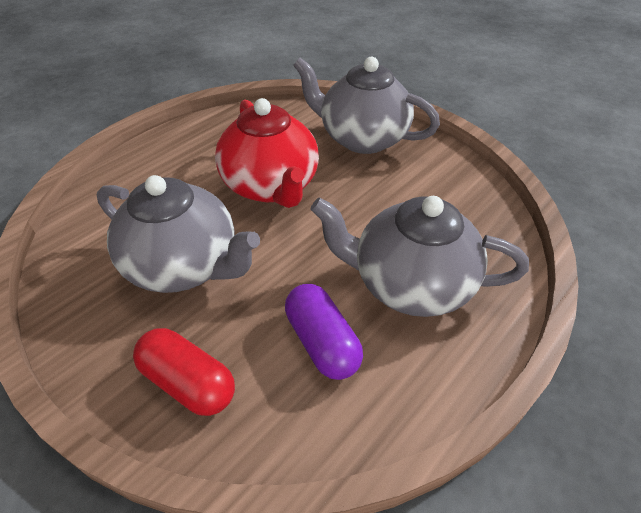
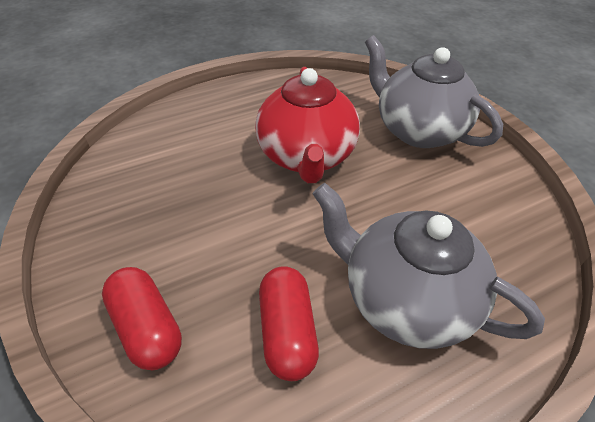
camera: 20 degrees right, 0 degrees up
(185, 265) = (195, 212): grey teapot -> none
(322, 342) = (287, 331): purple capsule -> red capsule

